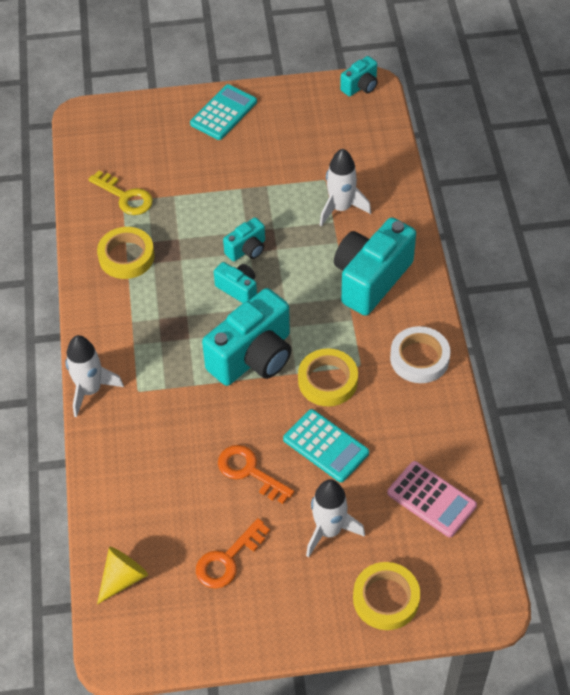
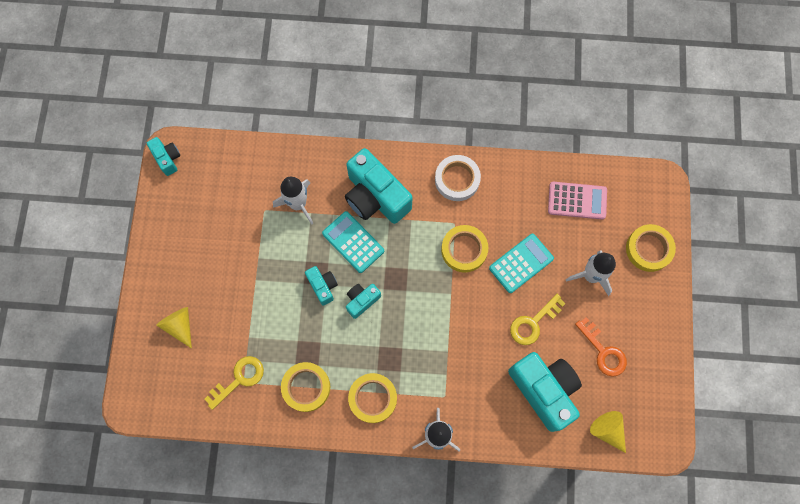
camera: 80 degrees left, 20 degrees up
(124, 320) = (373, 398): none -> yellow tape
(175, 136) = (180, 325): none -> yellow cone
(223, 113) = (164, 279): turquoise calculator -> turquoise calculator (353, 242)
(249, 472) = (533, 323): orange key -> yellow key
(253, 357) = (430, 301): turquoise camera -> turquoise camera (544, 390)
(431, 499) = (577, 200): pink calculator -> pink calculator turned 45 degrees clockwise

